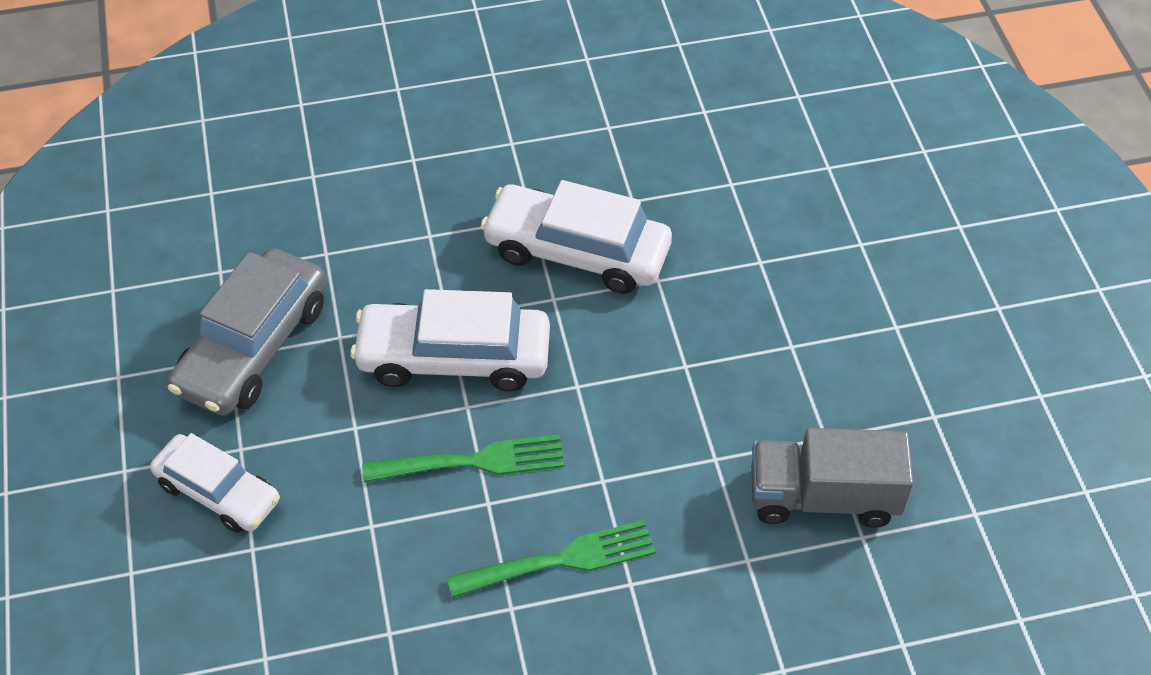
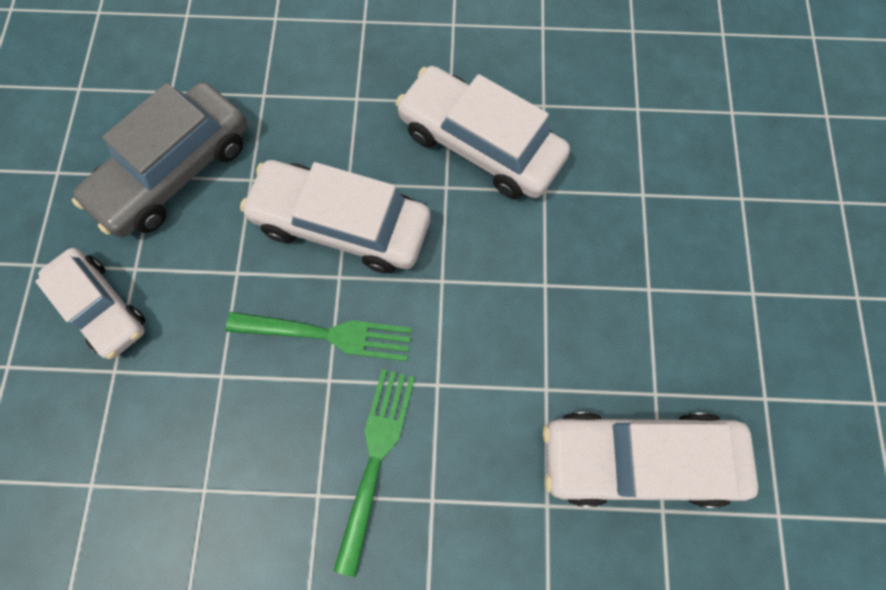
camera: 15 degrees right, 20 degrees up
(560, 561) = (376, 458): green fork -> green fork turned 75 degrees counterclockwise
(823, 497) = (636, 457): grey truck -> white car

